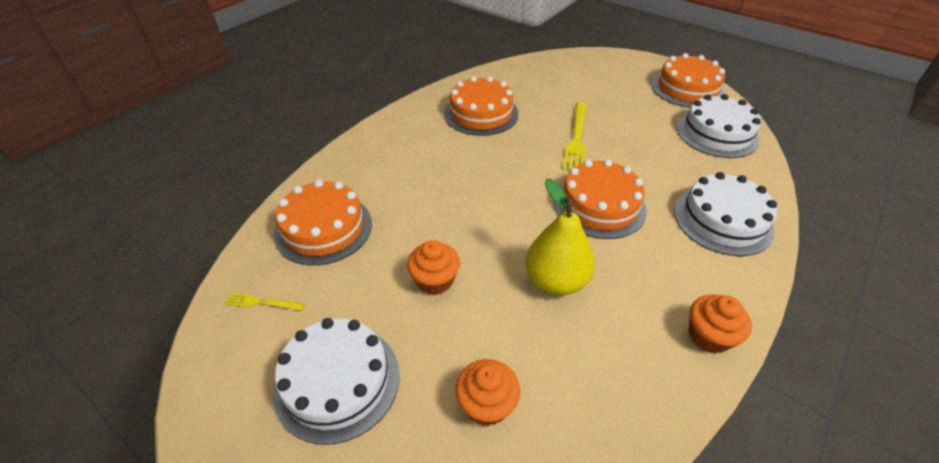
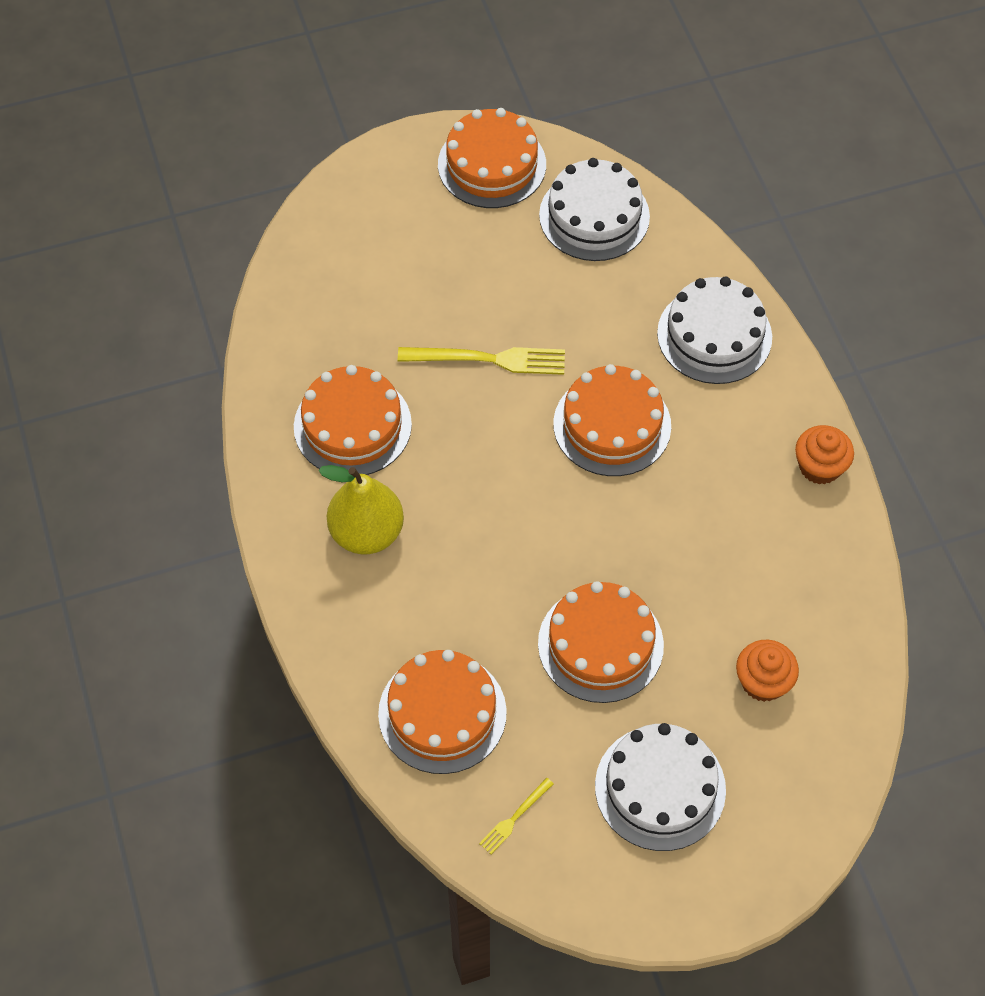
camera: 55 degrees left, 15 degrees up
(435, 280) = (600, 644): orange cupcake -> orange cake
(556, 281) = (678, 539): yellow pear -> yellow pear (367, 533)
(576, 138) = (488, 359): yellow fork -> yellow fork turned 45 degrees counterclockwise

